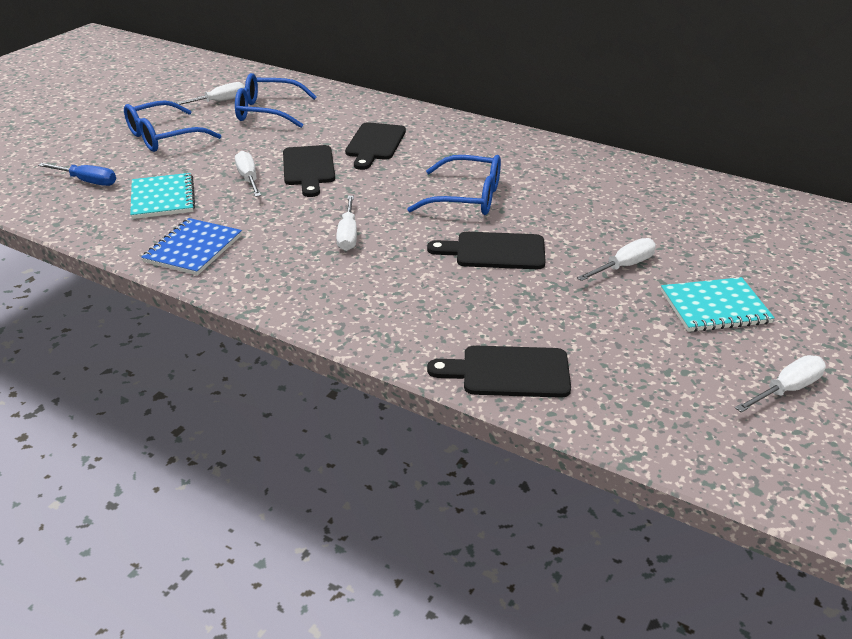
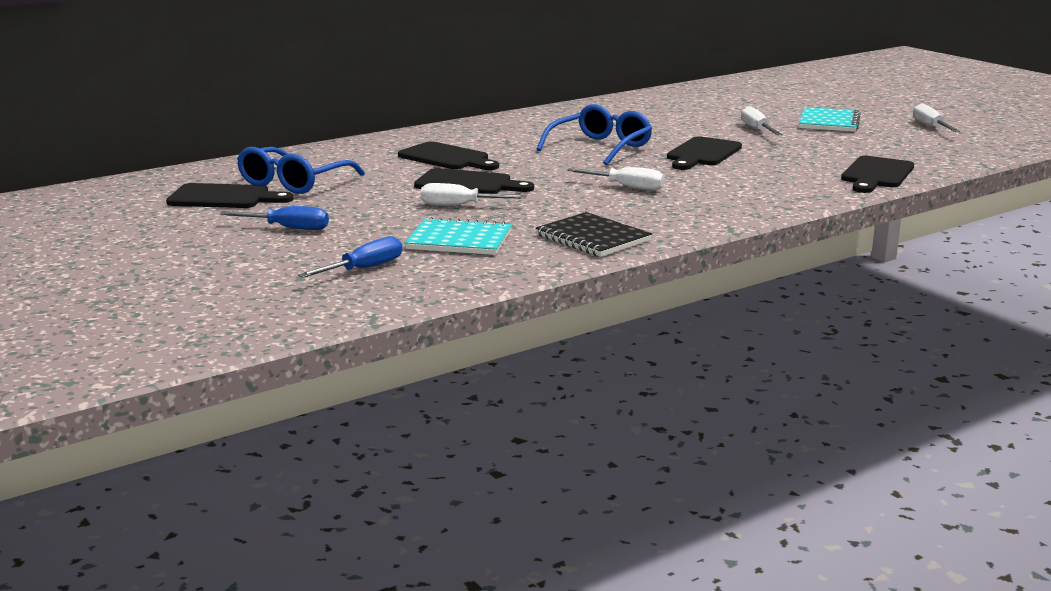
camera: 65 degrees left, 15 degrees down
(164, 137) = (289, 228): blue glasses -> blue screwdriver
(193, 249) = (592, 238): blue notebook -> black notebook
(220, 101) = (224, 197): white screwdriver -> black cutting board

